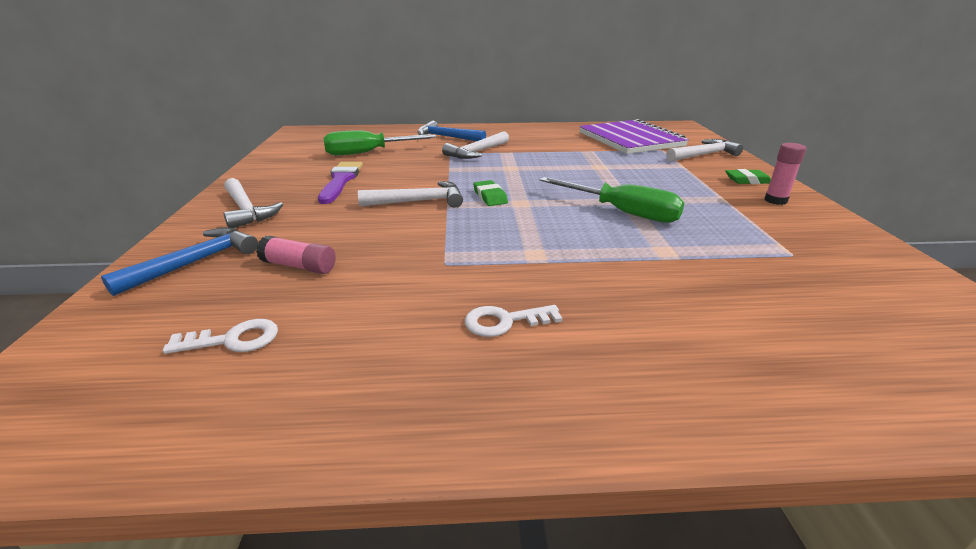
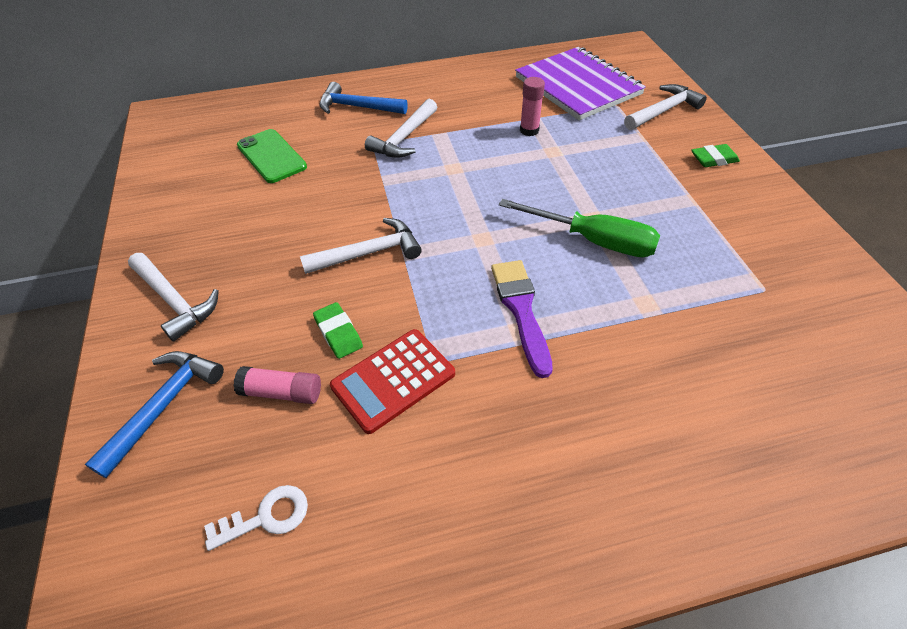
camera: 10 degrees left, 20 degrees up
(341, 181) = (261, 223): purple brush -> purple brush (521, 310)
(368, 153) = (271, 156): green screwdriver -> green phone
(402, 270) = (393, 380): none -> red calculator
(490, 197) = (446, 231): green eraser -> green eraser (338, 333)
(505, 321) = (517, 441): white key -> none
(775, 200) = (744, 195): pink glue stick -> pink glue stick (529, 130)

